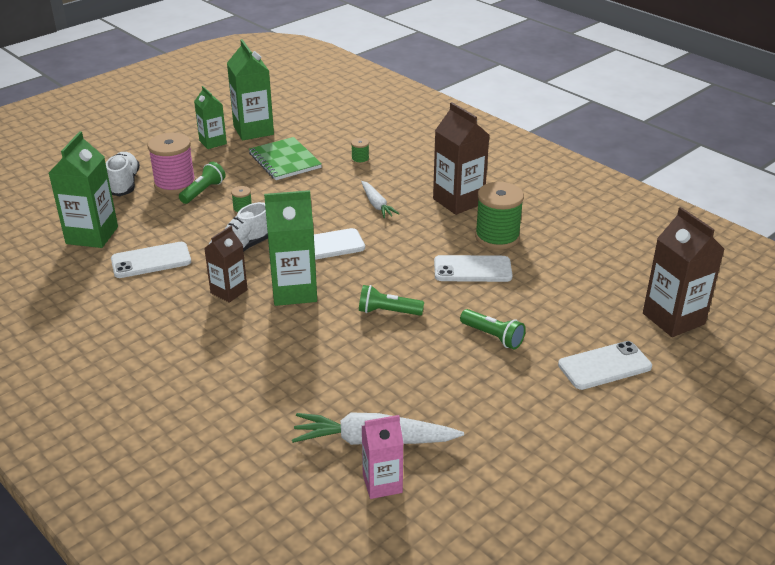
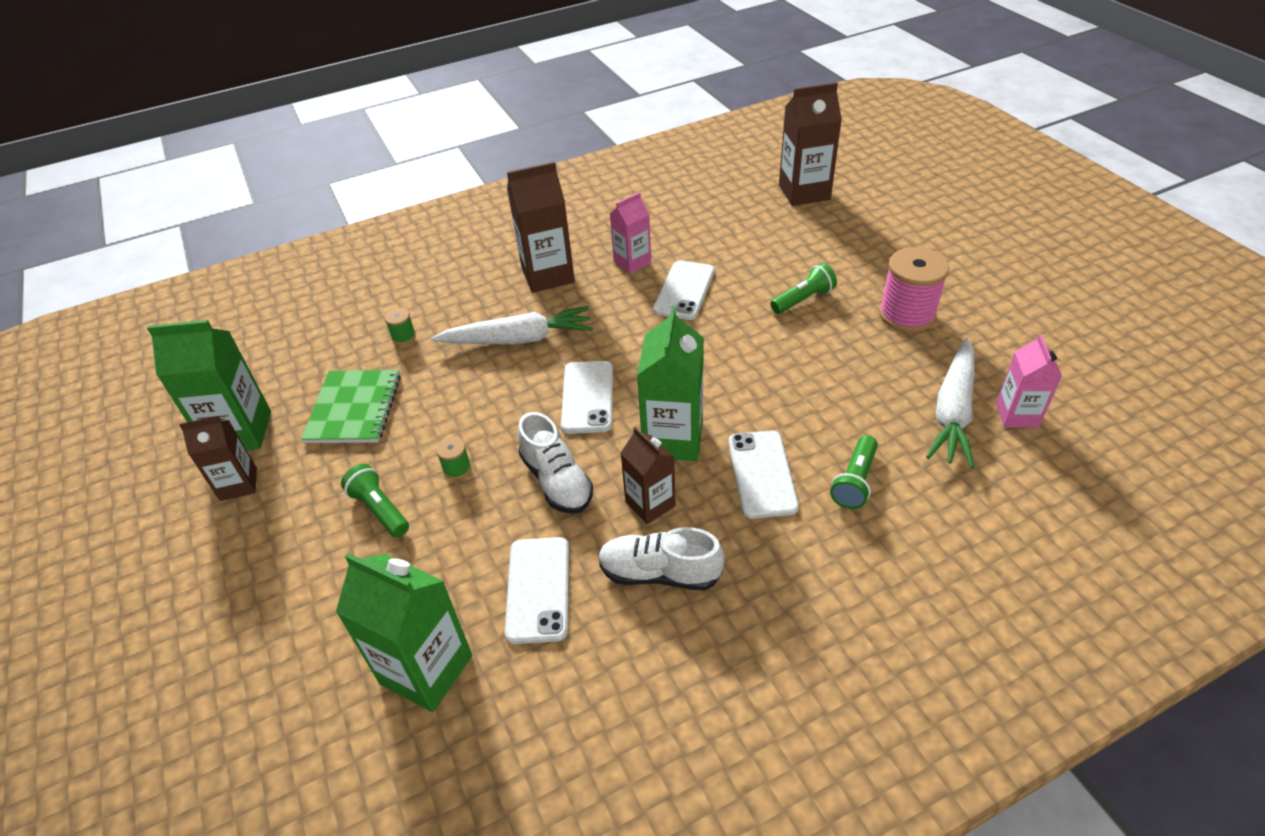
camera: 70 degrees left, 10 degrees up
(124, 184) = (287, 615): white shoe -> white shoe (659, 573)
(175, 184) = (335, 543): pink spool -> pink spool (906, 315)
(213, 142) = (238, 484): green carton -> brown carton
(285, 160) = (354, 408): green notebook -> green notebook turned 75 degrees counterclockwise
(377, 205) = (518, 339): white carrot -> white carrot, size x1.70
(388, 312) = (739, 365): green flashlight -> green flashlight (855, 481)
(497, 237) = (632, 262): green spool -> pink carton
(604, 366) = (862, 243): white phone -> white phone (762, 474)

